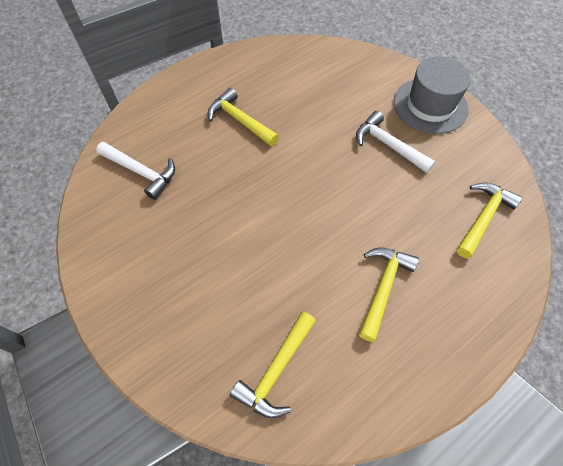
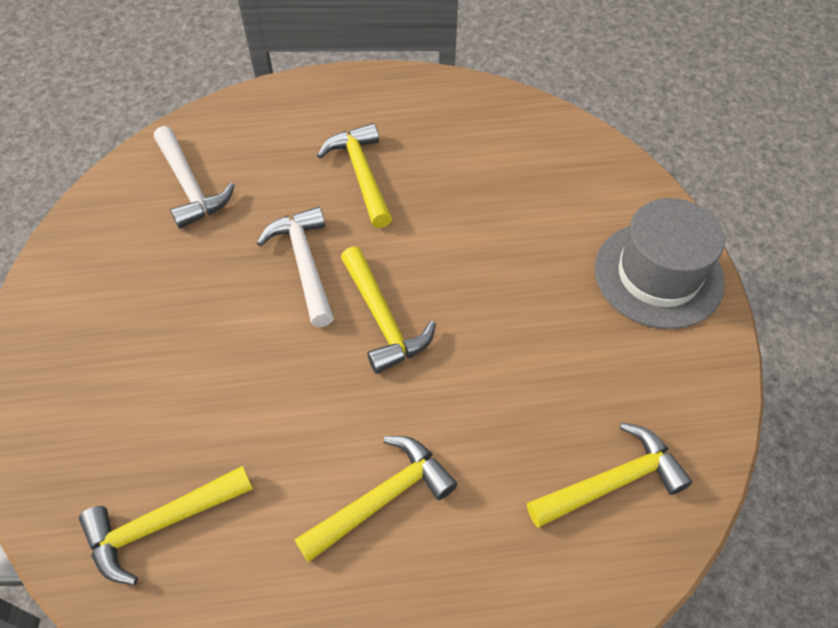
camera: 30 degrees right, 5 degrees down
(312, 194) = (382, 319): none -> yellow hammer
(388, 145) = (546, 303): white hammer -> white hammer (305, 264)

